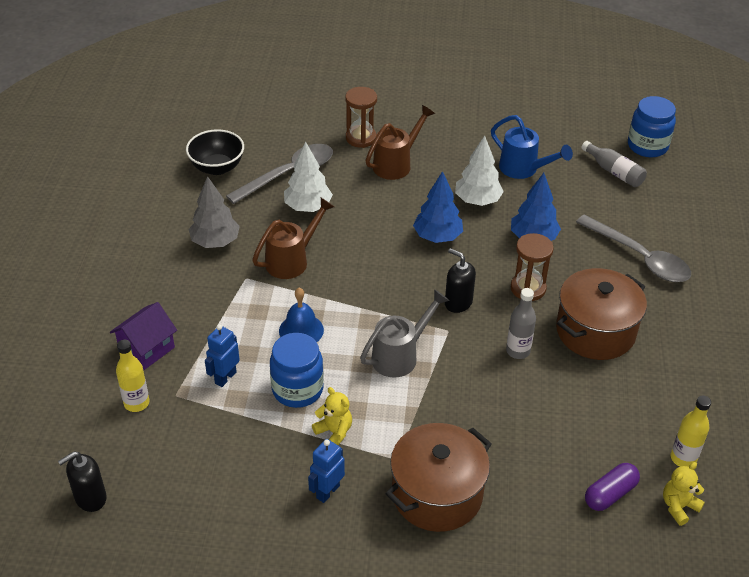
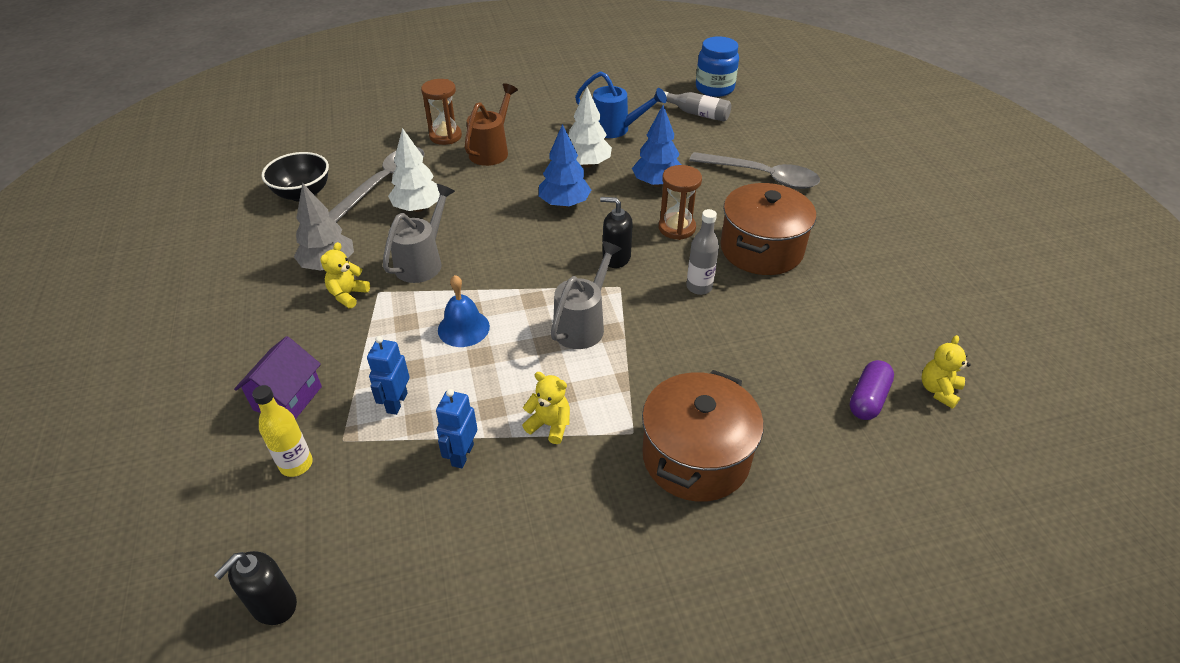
camera: 20 degrees left, 0 degrees up
(221, 274) = (348, 295): none -> yellow teddy bear
(292, 260) = (423, 262): brown watering can -> grey watering can
(297, 389) = (487, 391): blue jar -> none
(327, 491) = (573, 495): blue robot -> blue robot (462, 455)
(683, 458) = (912, 342): yellow bottle -> none

